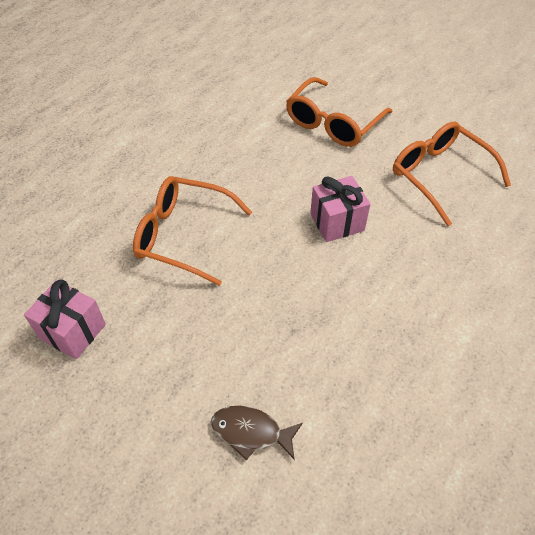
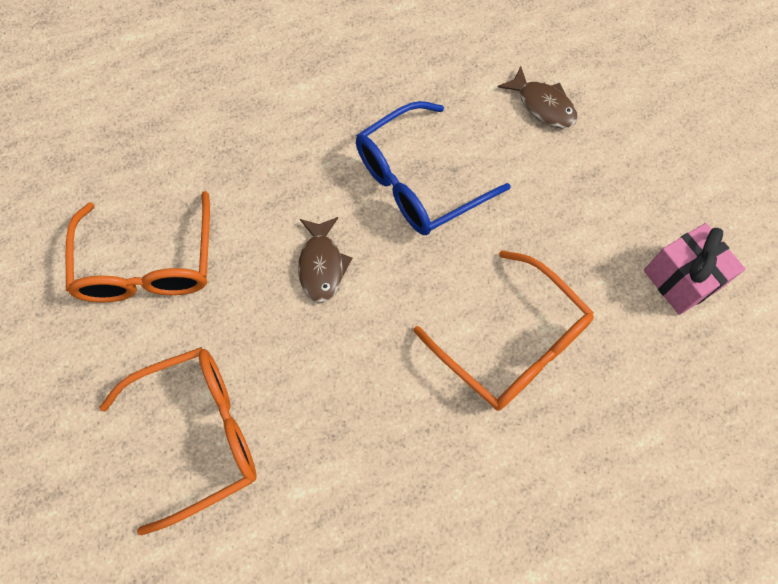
camera: 150 degrees left, 15 degrees up
(314, 306) = (418, 181): none -> blue glasses
(337, 222) = (322, 265): pink gift -> brown fish

